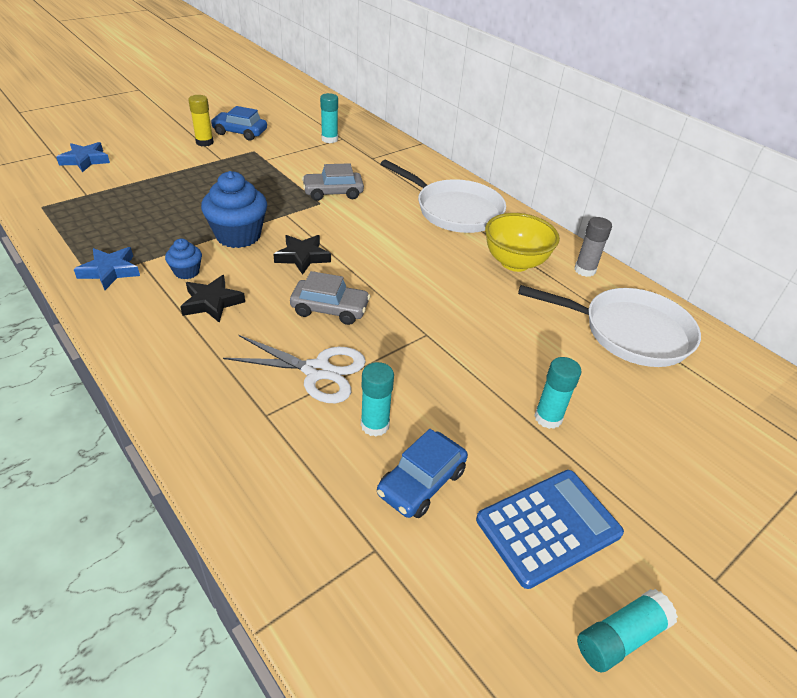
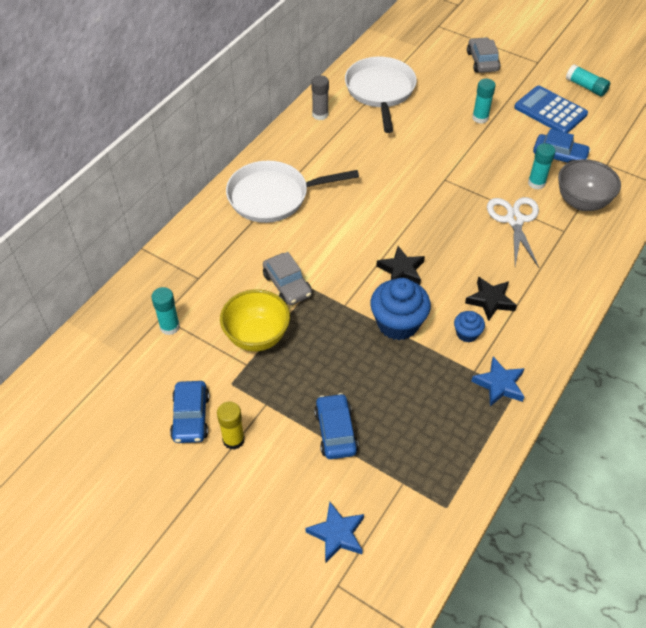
camera: 105 degrees left, 10 degrees up
(164, 179) = (335, 431): none -> blue car
(307, 463) = (582, 202): none -> grey bowl
(330, 309) = (452, 233): grey car -> grey car (482, 61)
(454, 210) = (273, 196): white pan -> white pan turned 120 degrees counterclockwise
(515, 263) = (333, 150): yellow bowl -> yellow bowl (257, 337)

